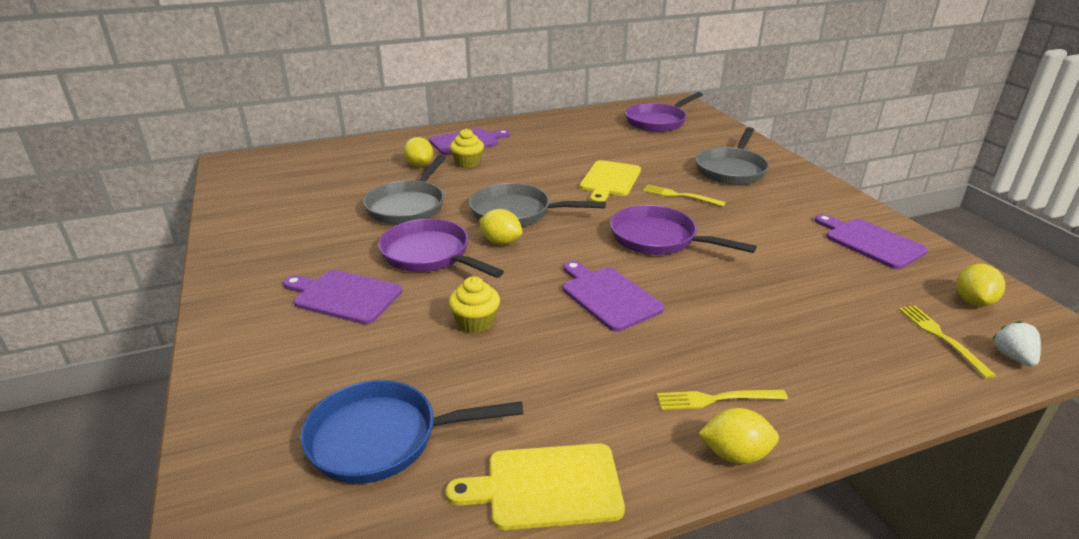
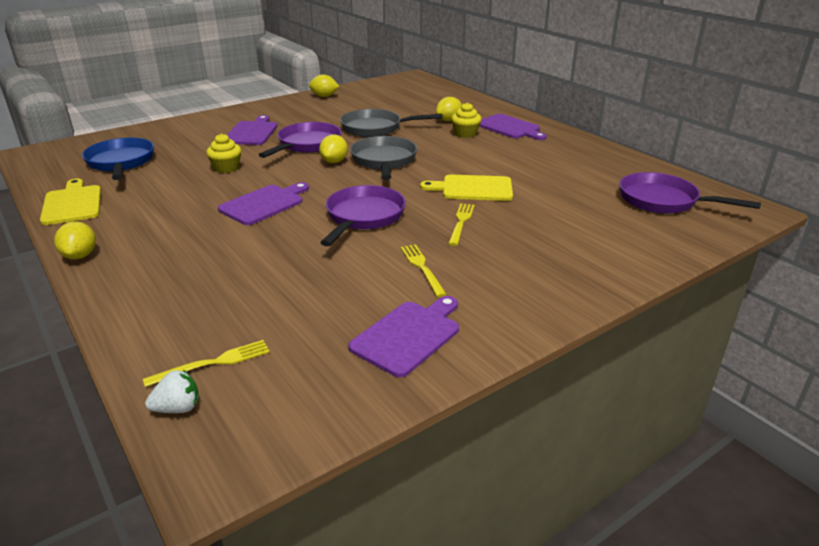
camera: 75 degrees right, 0 degrees up
(716, 399) = (136, 248): yellow fork -> yellow fork (422, 268)
(731, 170) = (553, 248): grey pan -> none
(973, 301) = (287, 398): yellow lemon -> yellow lemon (324, 96)

